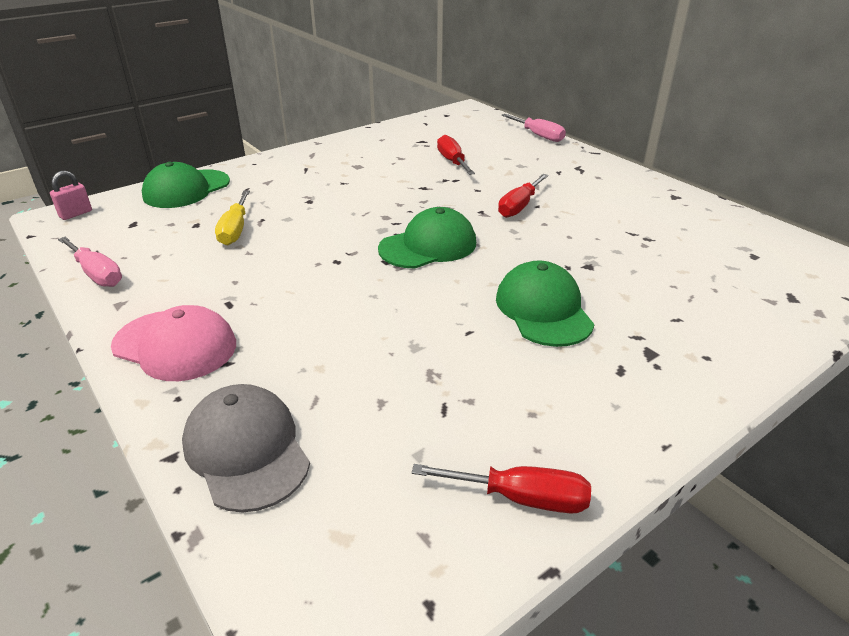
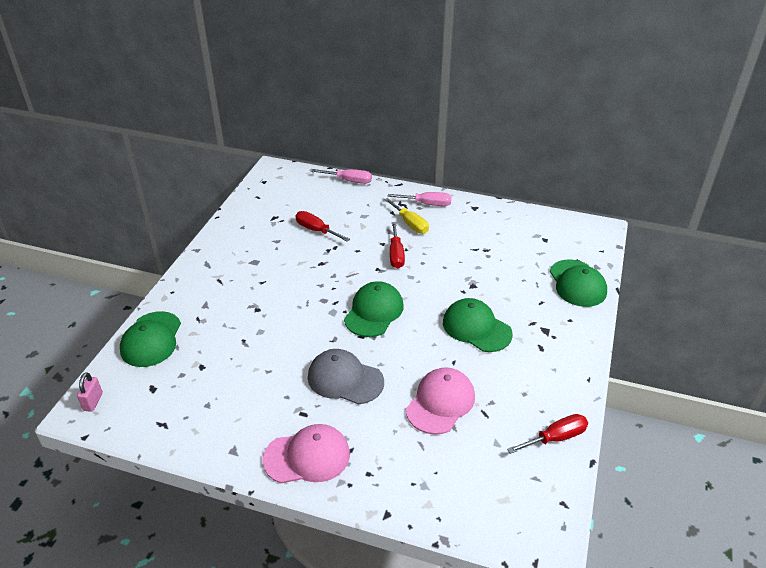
camera: 35 degrees left, 5 degrees up
(97, 274) = (186, 439): pink screwdriver -> pink screwdriver (427, 204)
(235, 230) = (236, 358): yellow screwdriver -> yellow screwdriver (410, 224)
(246, 450) = (419, 488): grey cap -> grey cap (345, 379)
(397, 367) = (440, 402): none -> pink cap
(763, 320) = (577, 283): none -> green cap

